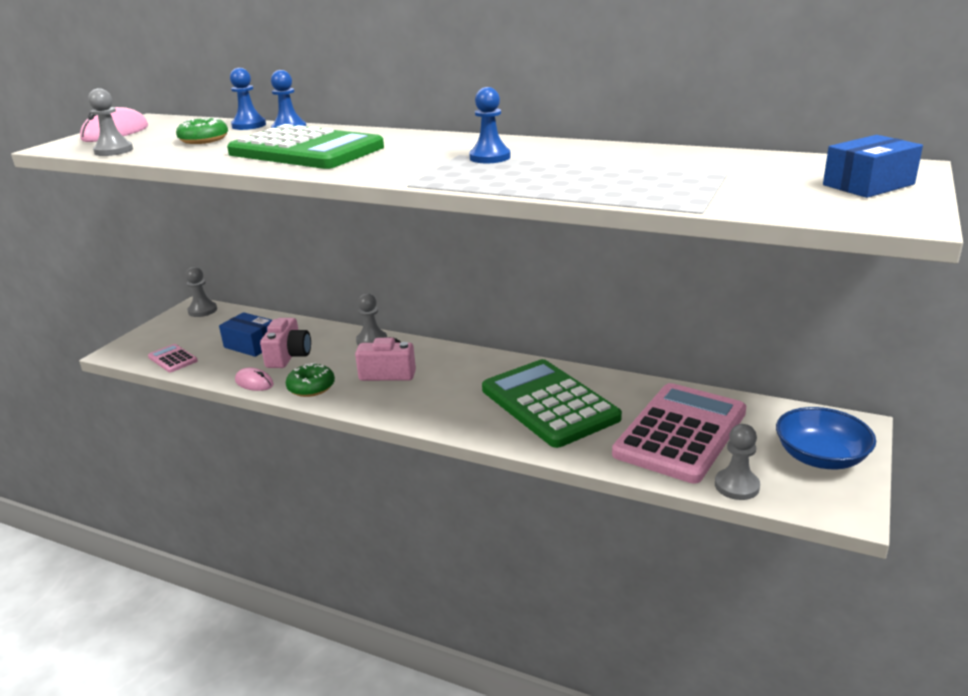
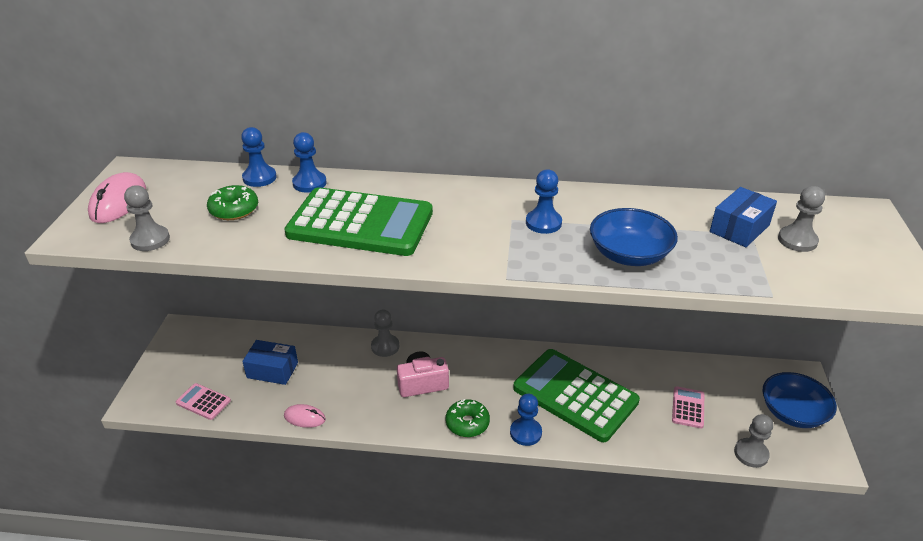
camera: 20 degrees left, 10 degrees up
(202, 310) = (193, 332): grey pawn -> grey pawn (797, 240)
(288, 356) = (318, 378): pink camera -> none
(311, 387) = (362, 413): green donut -> green donut (467, 423)
(470, 426) = (525, 433): none -> blue pawn
(560, 179) = (629, 254): none -> blue bowl
(680, 433) = (688, 407): pink calculator -> pink calculator, size x0.43
(868, 185) = (860, 242): blue box -> blue box (739, 228)

